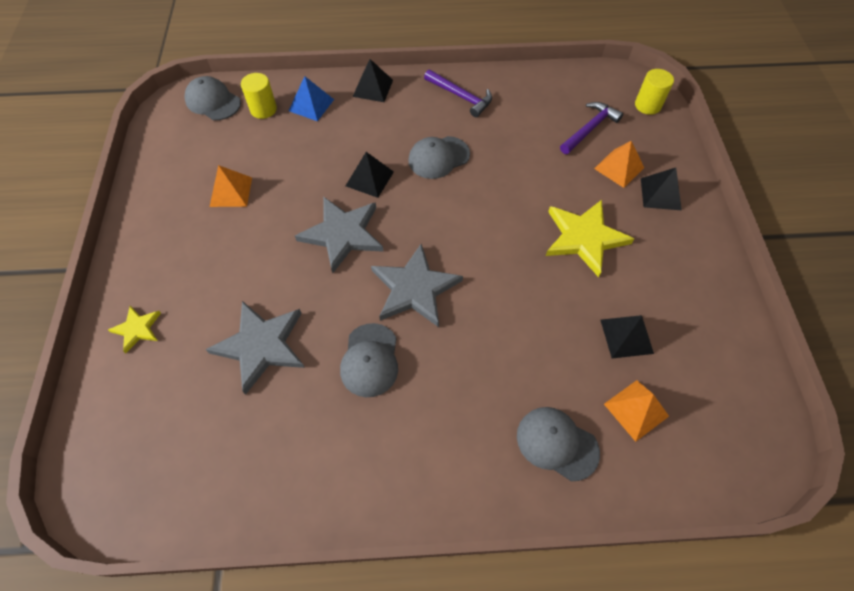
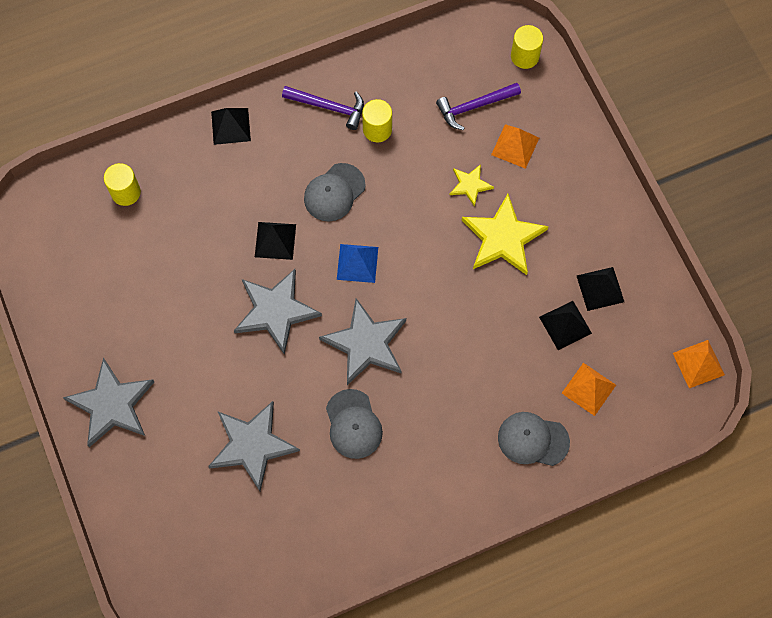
camera: 20 degrees left, 10 degrees up
(137, 329) = (132, 469): yellow star -> yellow star (470, 185)
(154, 265) = (111, 404): none -> grey star
(213, 101) = (65, 200): grey cap -> none
(231, 192) = (143, 302): orange pyramid -> orange pyramid (698, 364)
(311, 105) = (174, 170): blue pyramid -> blue pyramid (357, 263)
(496, 122) = (377, 129): none -> yellow cylinder
(590, 129) = (474, 106): purple hammer -> purple hammer turned 135 degrees counterclockwise
(660, 194) = (561, 164): black pyramid -> black pyramid (600, 288)

